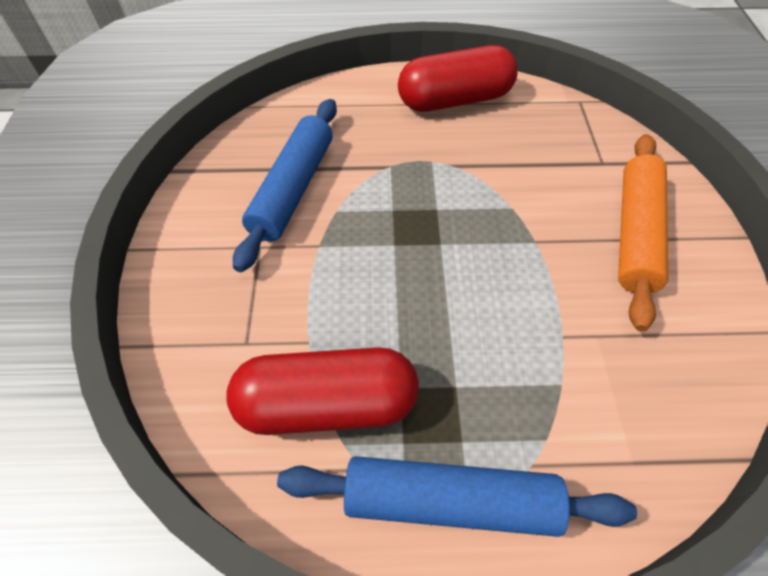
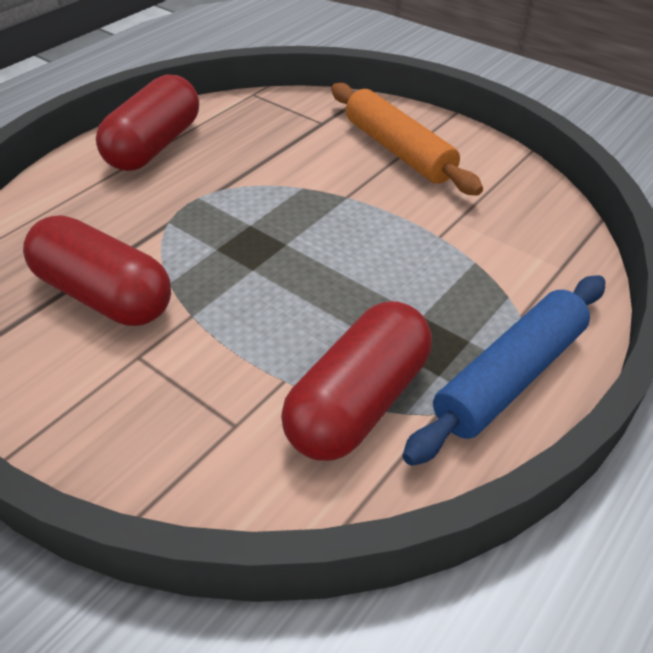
camera: 50 degrees left, 10 degrees down
(293, 189) = (104, 295): blue rolling pin -> red capsule

